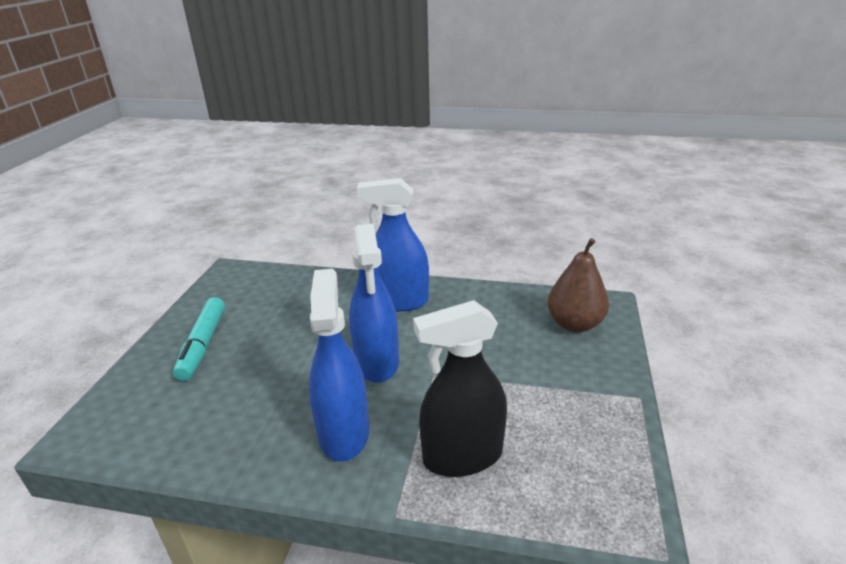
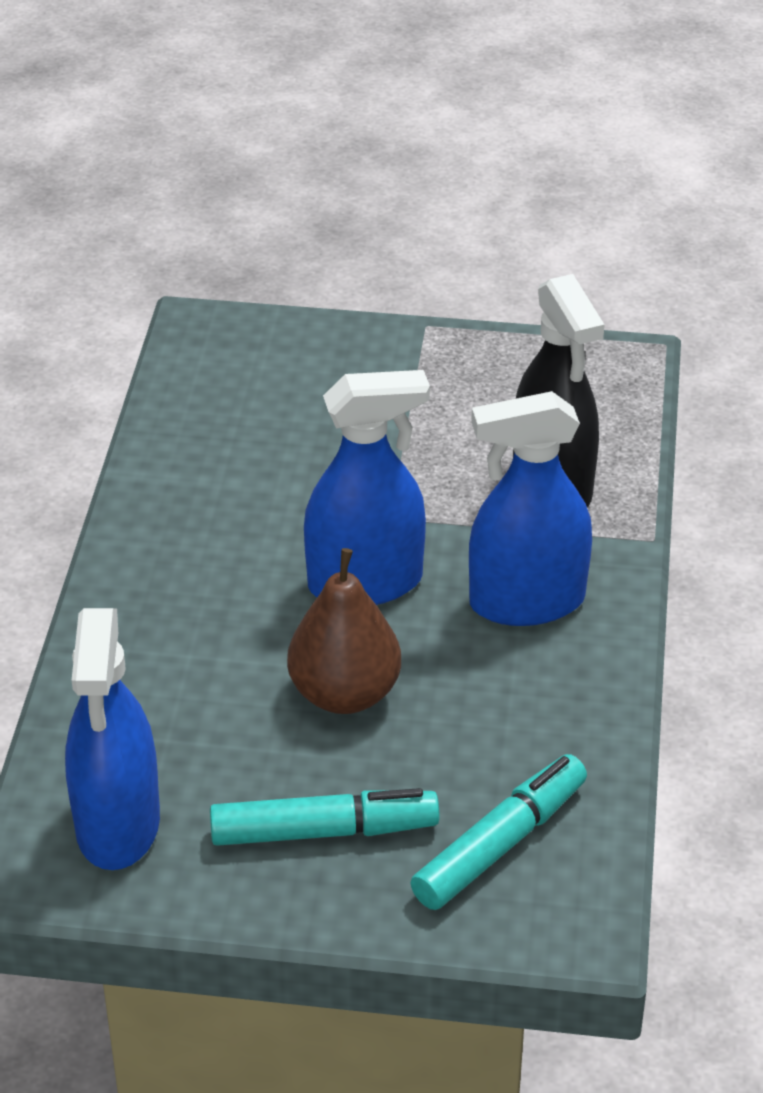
camera: 95 degrees left, 10 degrees up
(154, 408) = (500, 844): none -> turquoise marker
(399, 301) = (183, 570): blue spray bottle -> blue spray bottle (118, 825)
(574, 324) = (258, 364): brown pear -> brown pear (345, 694)

